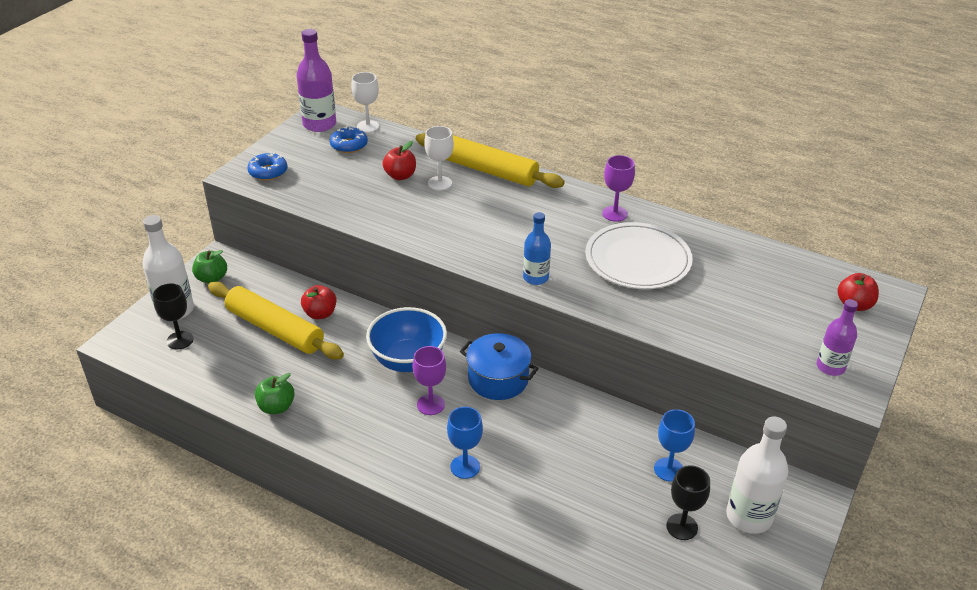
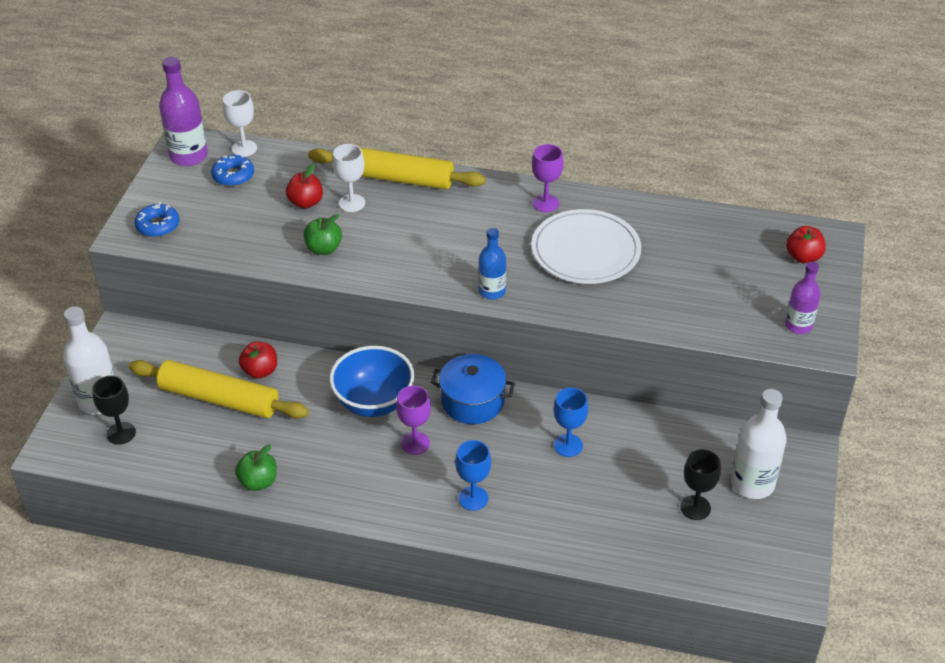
camera: 15 degrees left, 5 degrees up
(212, 278) = (123, 356): green apple -> green apple (324, 248)
(668, 469) = (666, 455): blue goblet -> blue goblet (568, 445)

